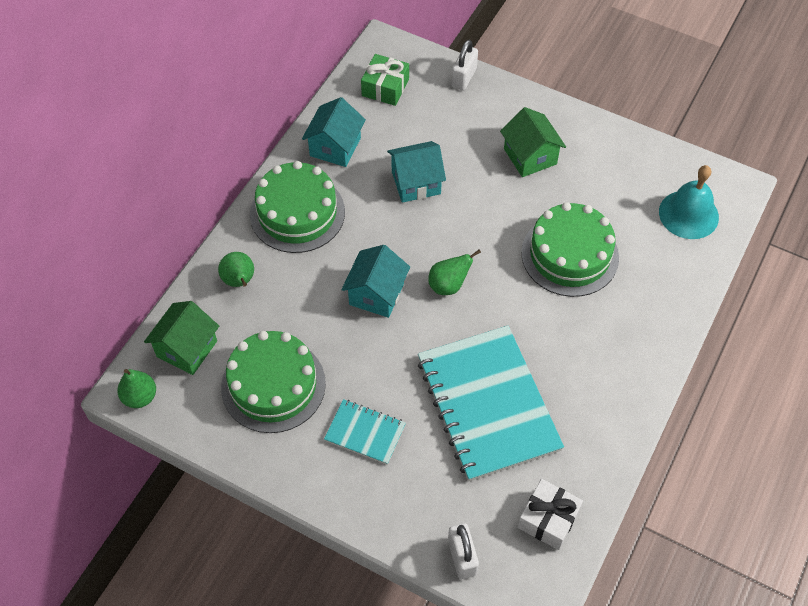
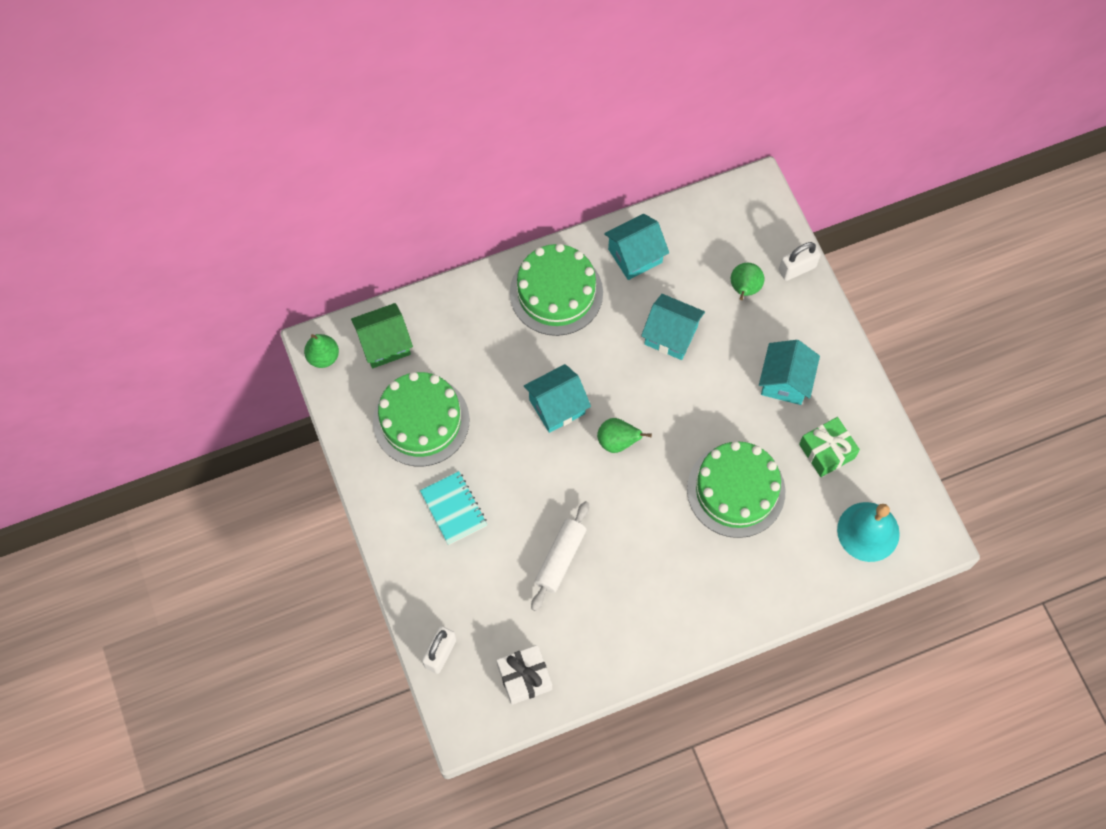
camera: 40 degrees right, 10 degrees up
(239, 281) = (465, 318): green pear -> green pear (744, 289)
(385, 87) = (723, 230): green gift -> green gift (826, 451)
(487, 404) = (560, 558): turquoise notebook -> white rolling pin
(530, 156) = (785, 381): green house -> turquoise house

